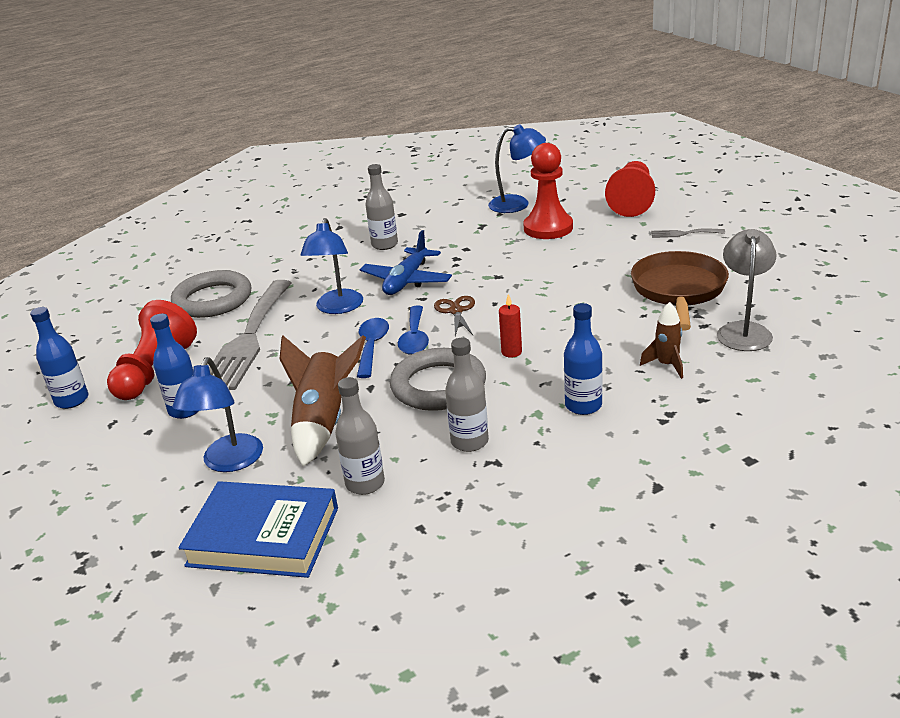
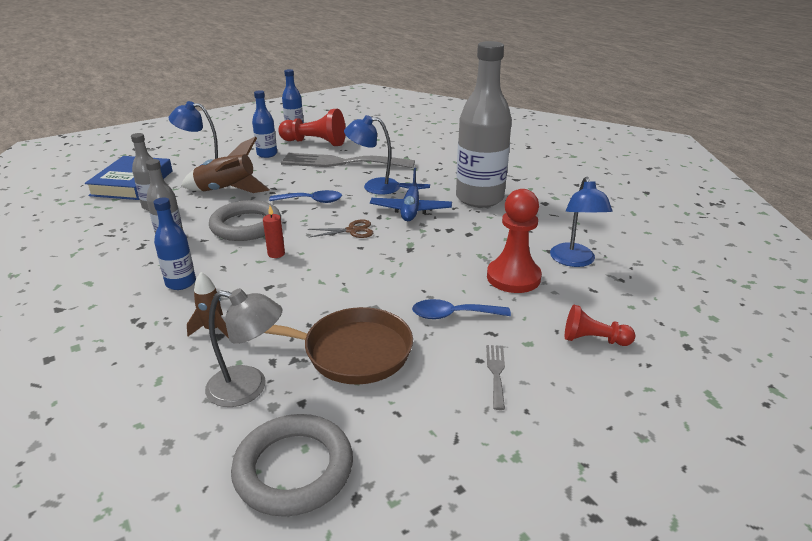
camera: 85 degrees right, 0 degrees up
(213, 300) = (399, 148): grey ring -> grey ring (293, 469)
(384, 245) = (479, 198): grey bottle -> grey bottle, size x2.04
(407, 280) = (411, 209): blue plane -> blue plane turned 105 degrees counterclockwise
(415, 338) = (316, 215): blue spoon -> blue spoon (453, 315)
(632, 201) = (593, 339): red pawn -> red pawn, size x0.58

